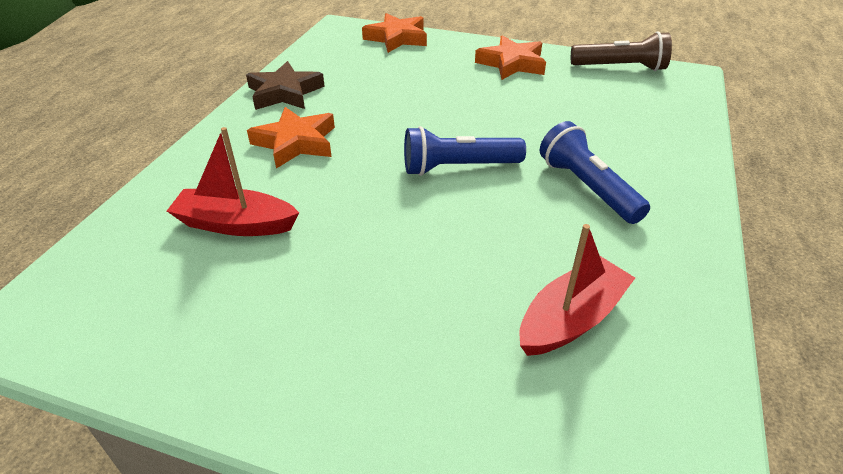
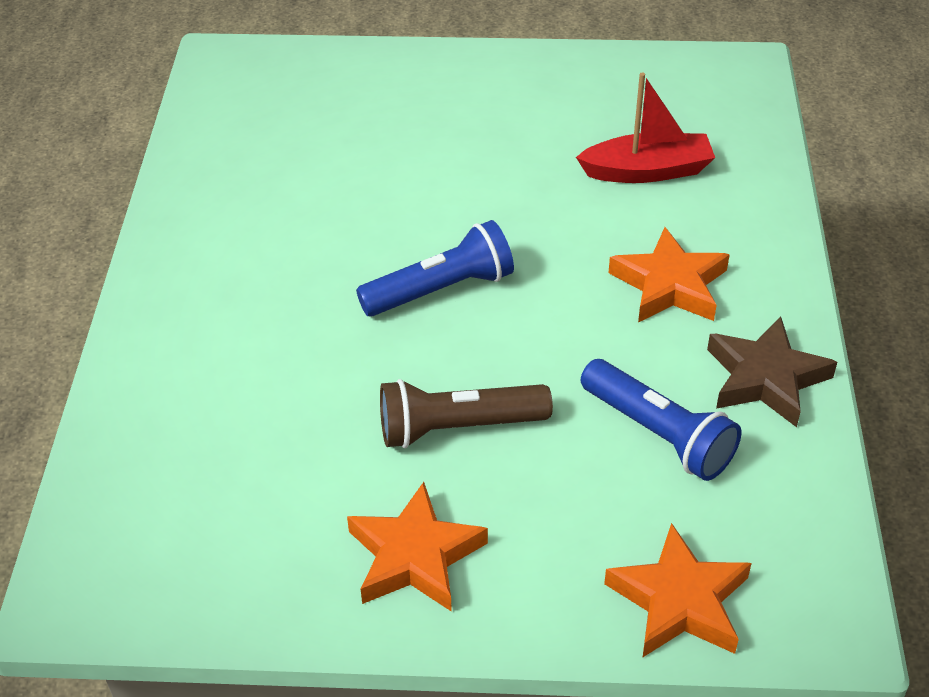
camera: 165 degrees right, 5 degrees up
(571, 319) = (295, 152): red boat -> none
(587, 187) = (276, 292): blue flashlight -> blue flashlight (659, 434)
(620, 67) = (200, 593): brown flashlight -> brown flashlight (458, 427)

